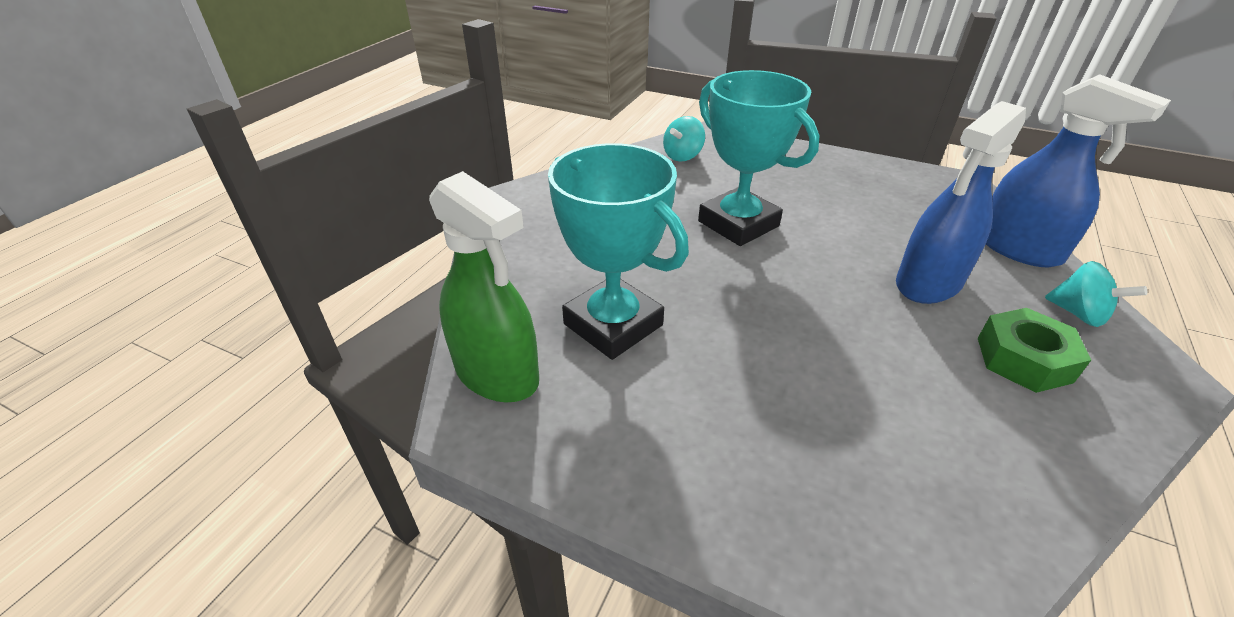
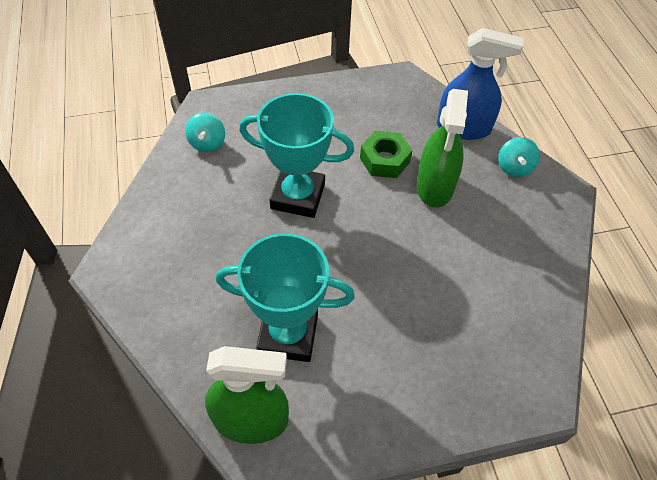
camera: 40 degrees left, 15 degrees up
(928, 283) = (435, 186): blue spray bottle -> green spray bottle
(1023, 359) = (506, 219): green nut -> green nut (384, 160)
(1078, 314) = (514, 167): turquoise spinning top -> turquoise spinning top turned 90 degrees clockwise

